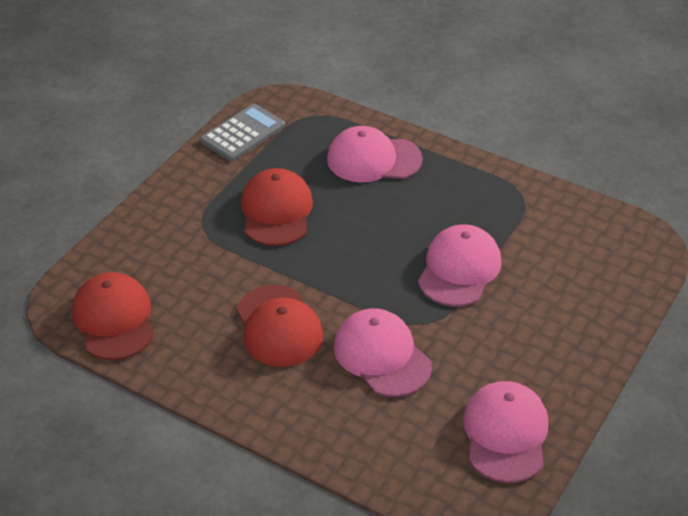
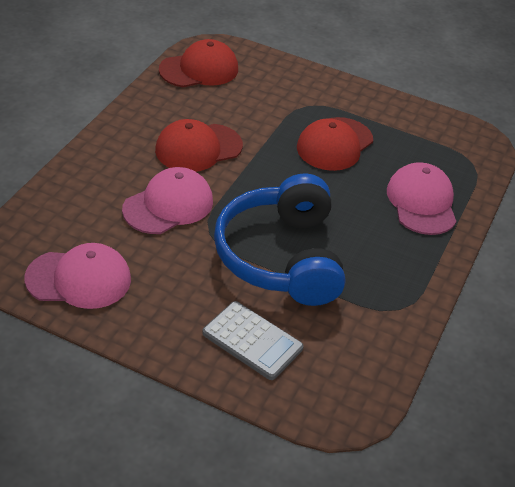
camera: 80 degrees right, 0 degrees up
(243, 133) = (431, 123): grey calculator -> grey calculator (252, 341)
(276, 211) = (334, 144): red cap -> red cap turned 135 degrees clockwise
(459, 269) = (281, 257): pink cap -> blue headphones

